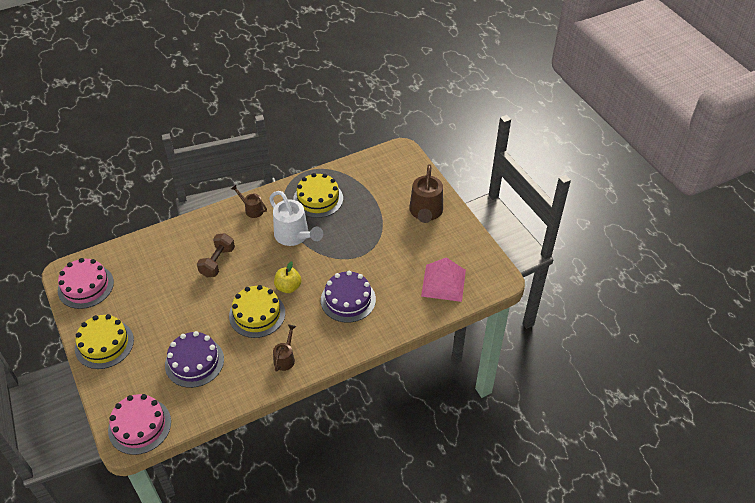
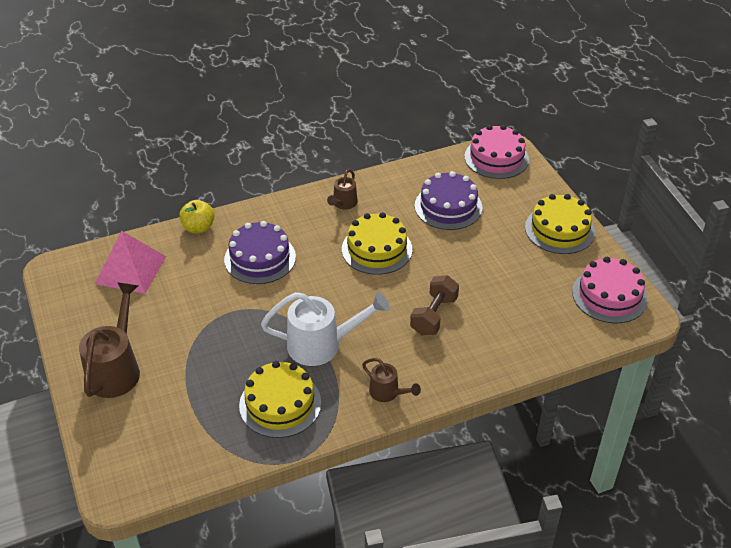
camera: 175 degrees left, 5 degrees down
(288, 287) = (336, 277): yellow apple -> yellow apple (198, 228)
(294, 236) = (322, 345): white watering can -> white watering can turned 120 degrees clockwise

